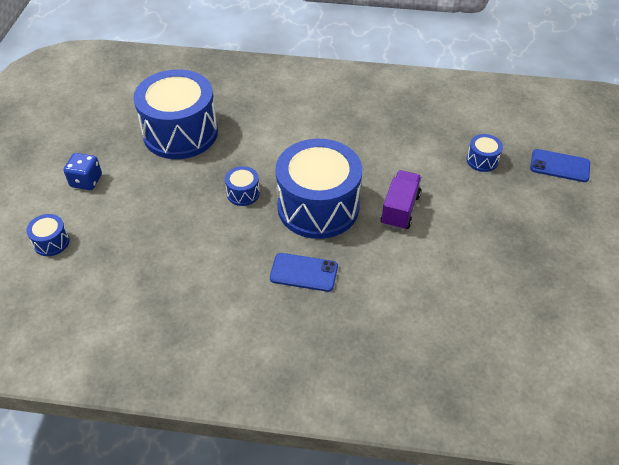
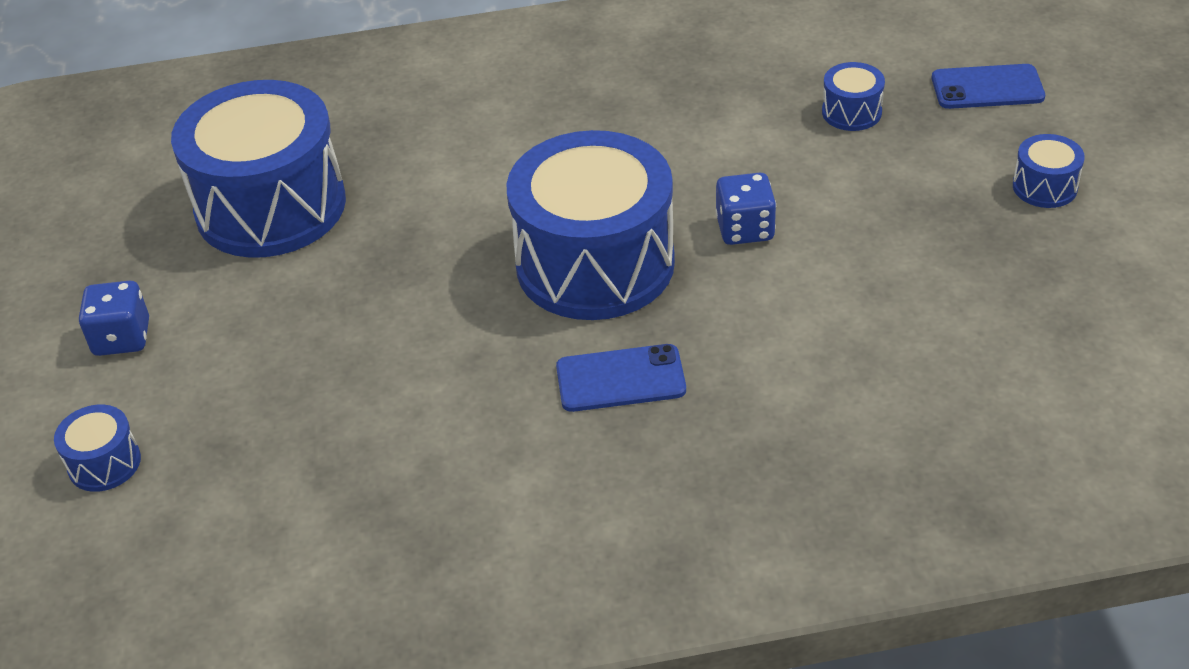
camera: 15 degrees left, 5 degrees down
(243, 193) = (443, 278): blue drum -> blue drum (1044, 187)
(400, 209) = (745, 229): purple truck -> blue dice

